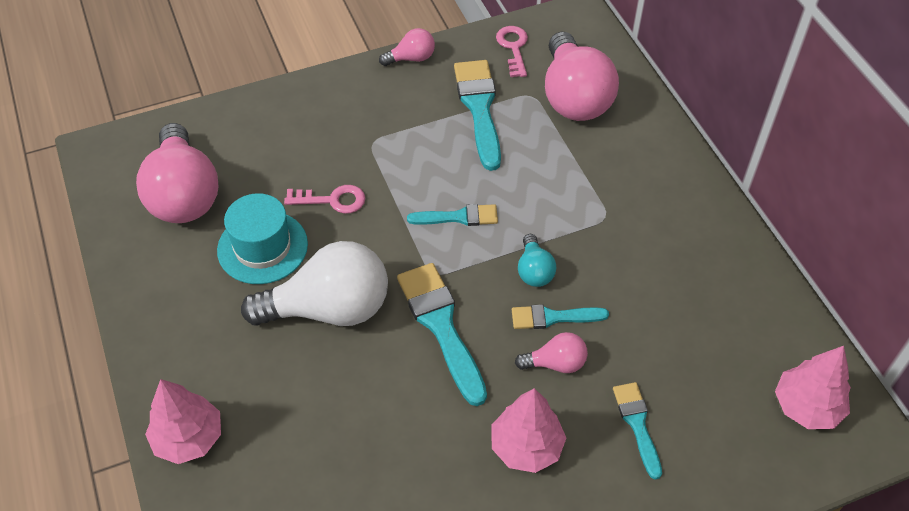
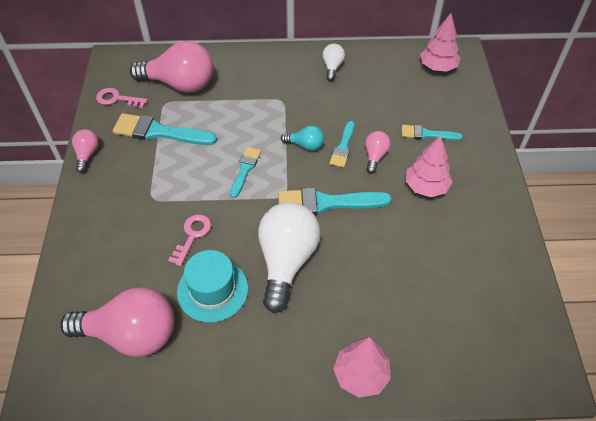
camera: 70 degrees left, 0 degrees up
(713, 258) = (332, 67): none -> white light bulb

